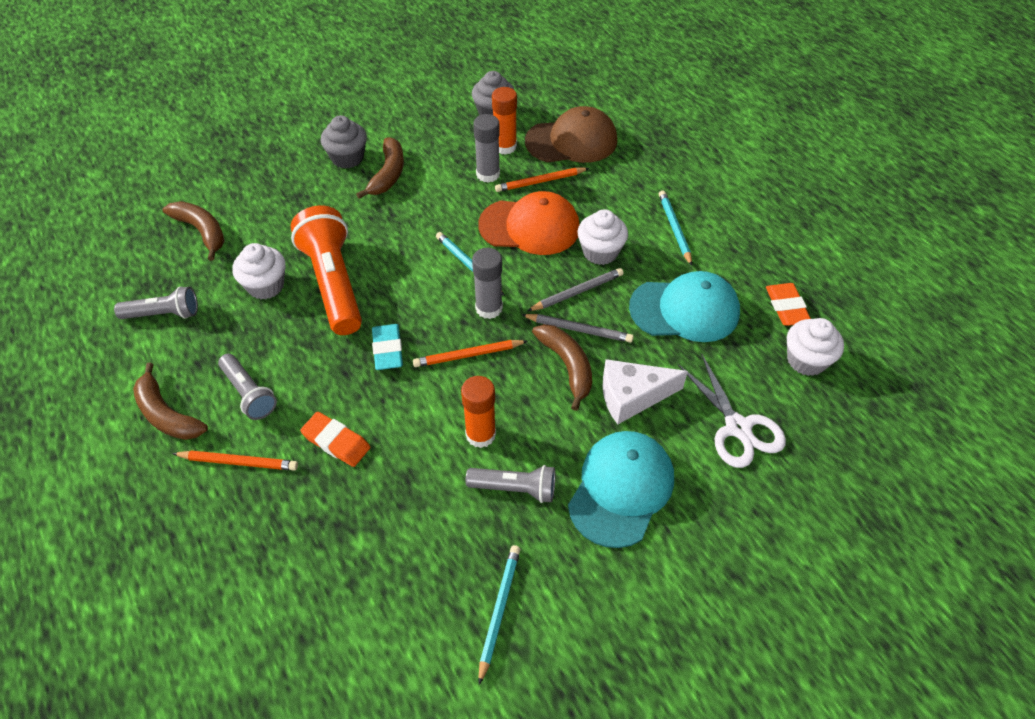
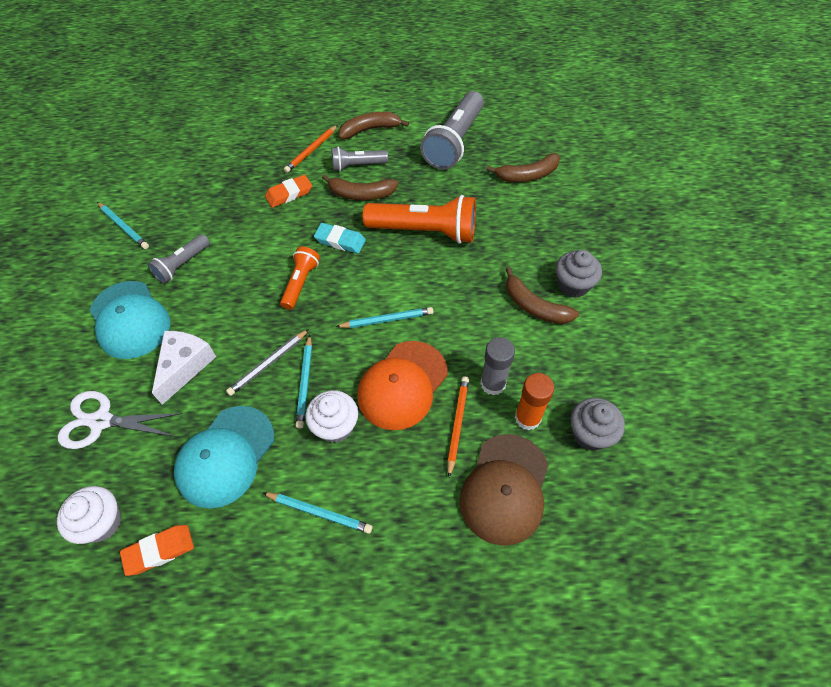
camera: 120 degrees right, 5 degrees up
(163, 314) = (454, 142): grey flashlight -> grey flashlight, size x1.82
(266, 286) = (447, 195): white cupcake -> none
(468, 355) = (300, 283): orange pencil -> orange flashlight
(480, 434) = (233, 264): orange glue stick -> none
(489, 308) = (333, 314): grey glue stick -> none
(567, 366) = (243, 338): brown banana -> brown banana (361, 194)
(577, 292) = (305, 383): grey pencil -> turquoise pencil
(786, 307) = (159, 551): orange eraser -> orange eraser turned 45 degrees counterclockwise

